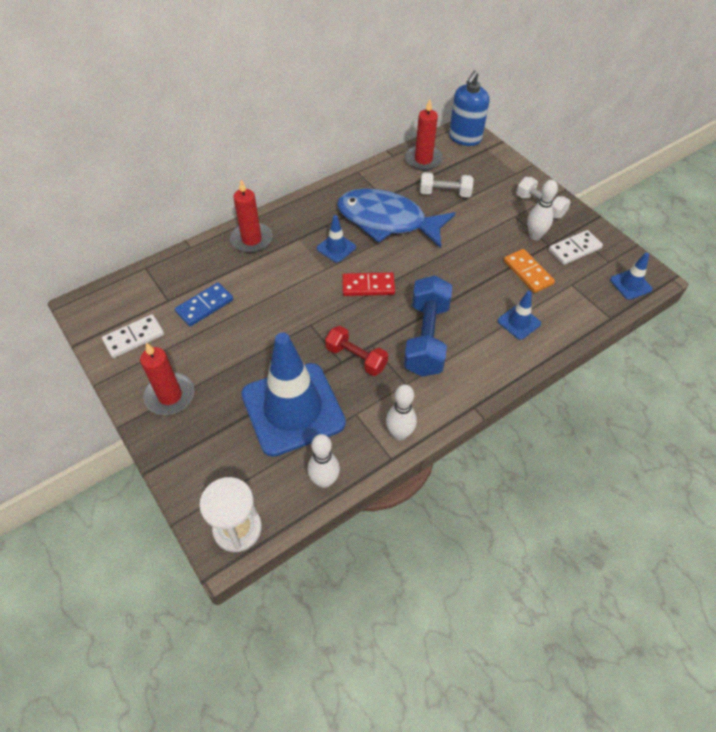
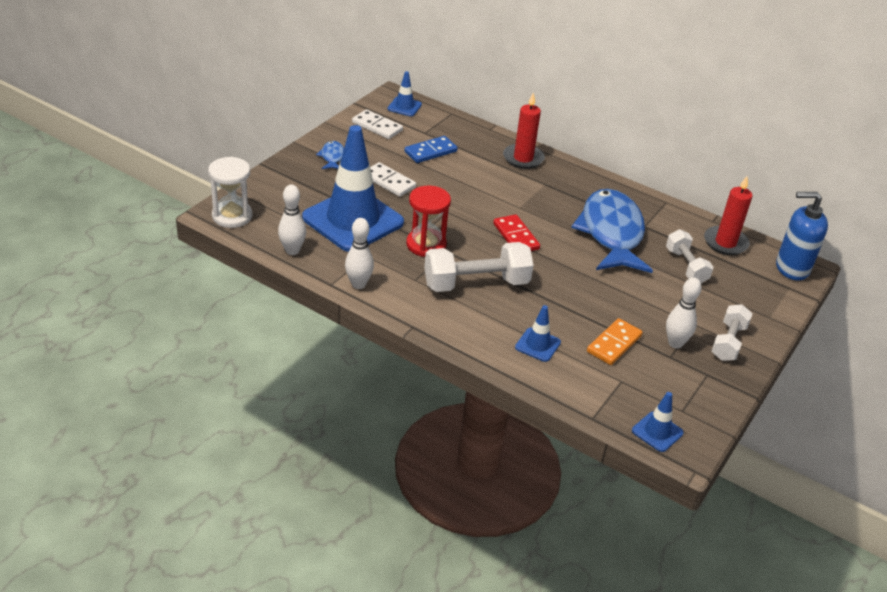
camera: 65 degrees right, 15 degrees down
(170, 396) = (332, 157): red candle -> blue fish
(205, 306) = (430, 152): blue domino -> blue domino turned 60 degrees counterclockwise
(336, 248) = (550, 208): blue traffic cone -> blue traffic cone (404, 107)
(356, 358) = (426, 245): red dumbbell -> red hourglass
(426, 338) = (476, 283): blue dumbbell -> white dumbbell
(574, 249) = (679, 378): white domino -> white domino (389, 182)

